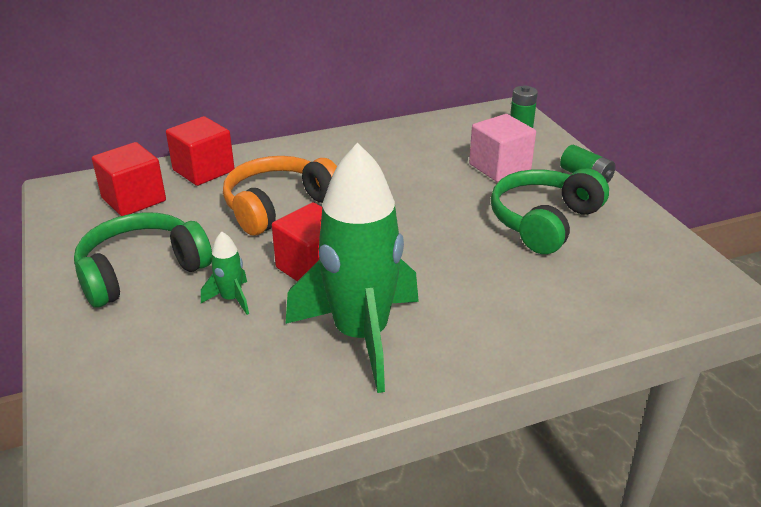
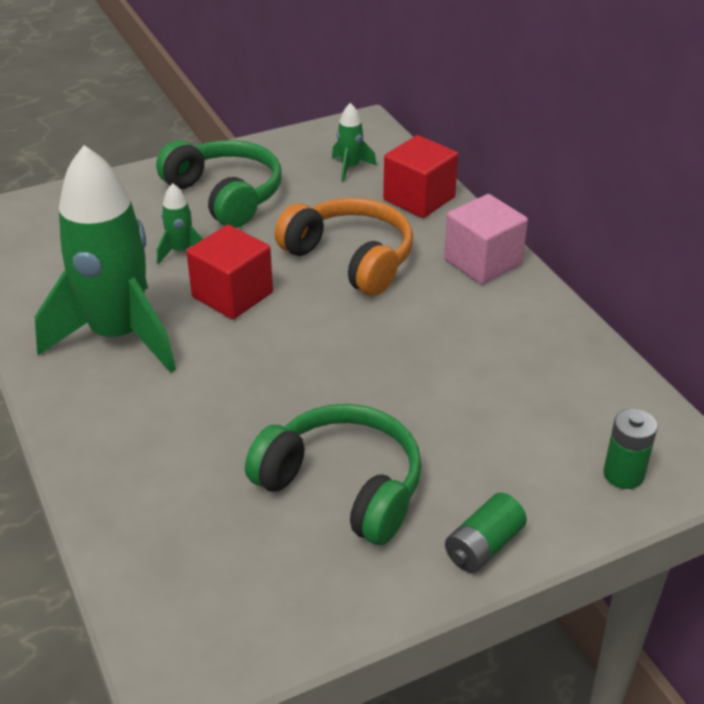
camera: 85 degrees right, 5 degrees up
(134, 199) = (350, 168): red cube -> green rocket
(499, 167) = (488, 445): pink cube -> pink cube (482, 262)

